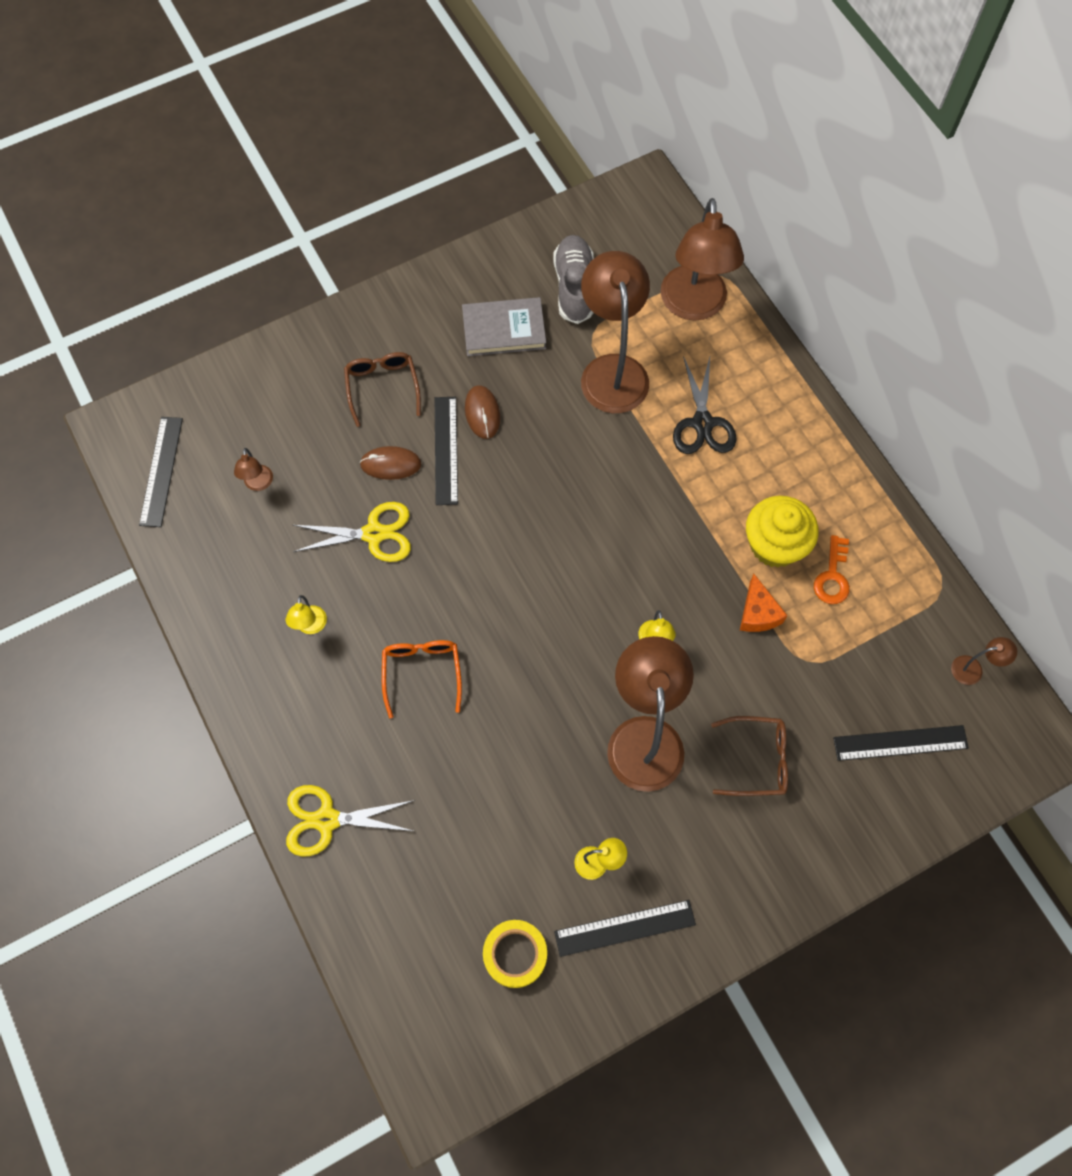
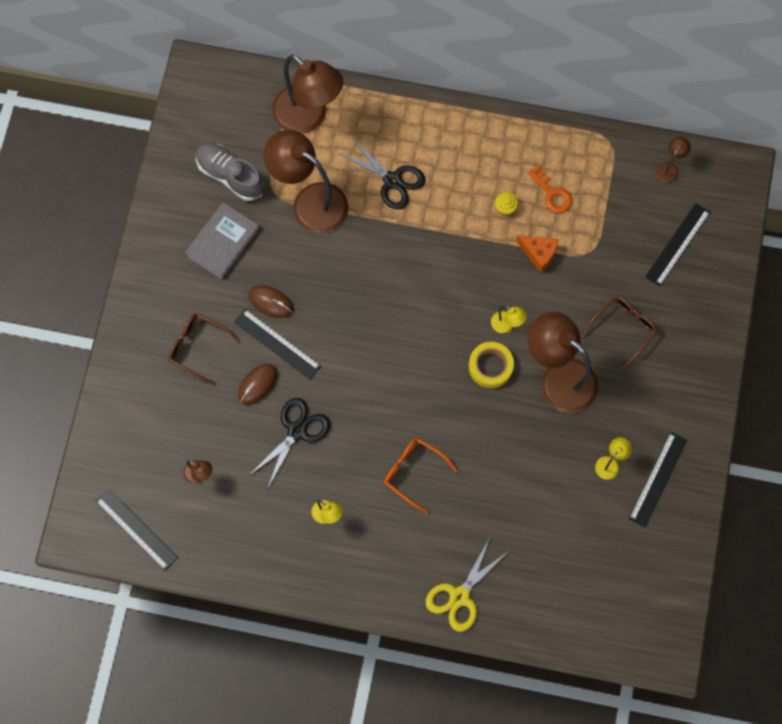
camera: 50 degrees left, 5 degrees up
(374, 534) = (297, 431): yellow scissors -> black scissors
(515, 954) = (624, 550): yellow tape -> yellow tape (490, 366)
(775, 544) = (505, 207): yellow cupcake -> yellow cupcake, size x0.43

